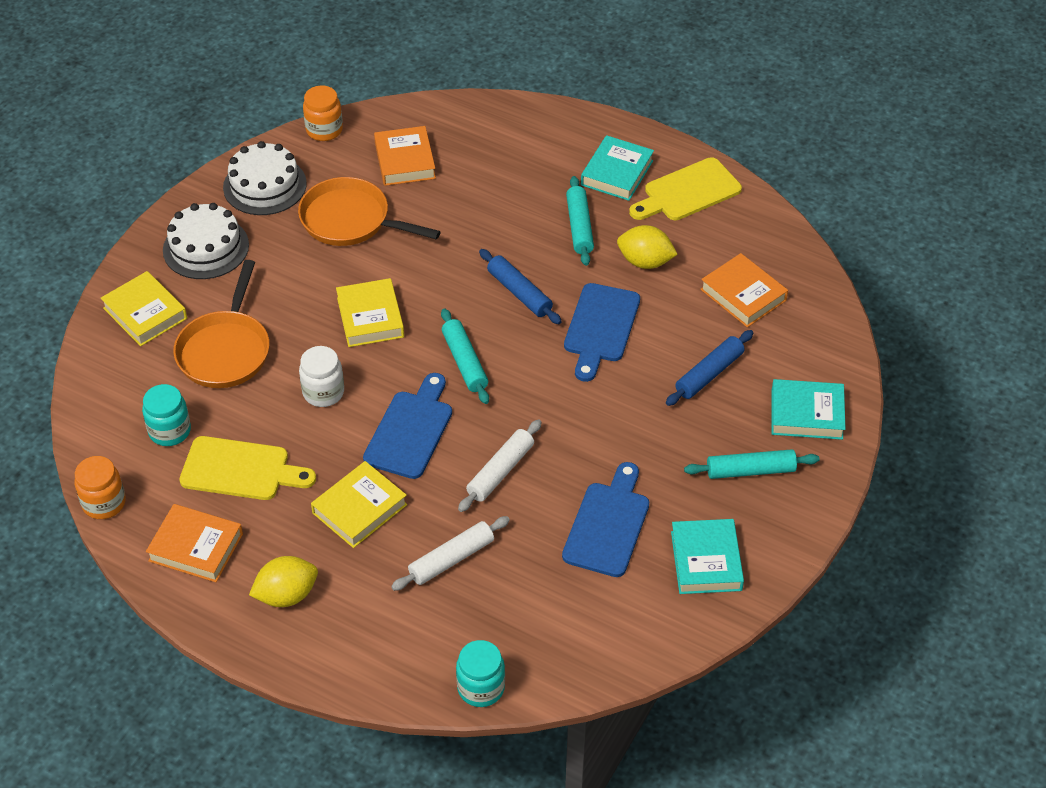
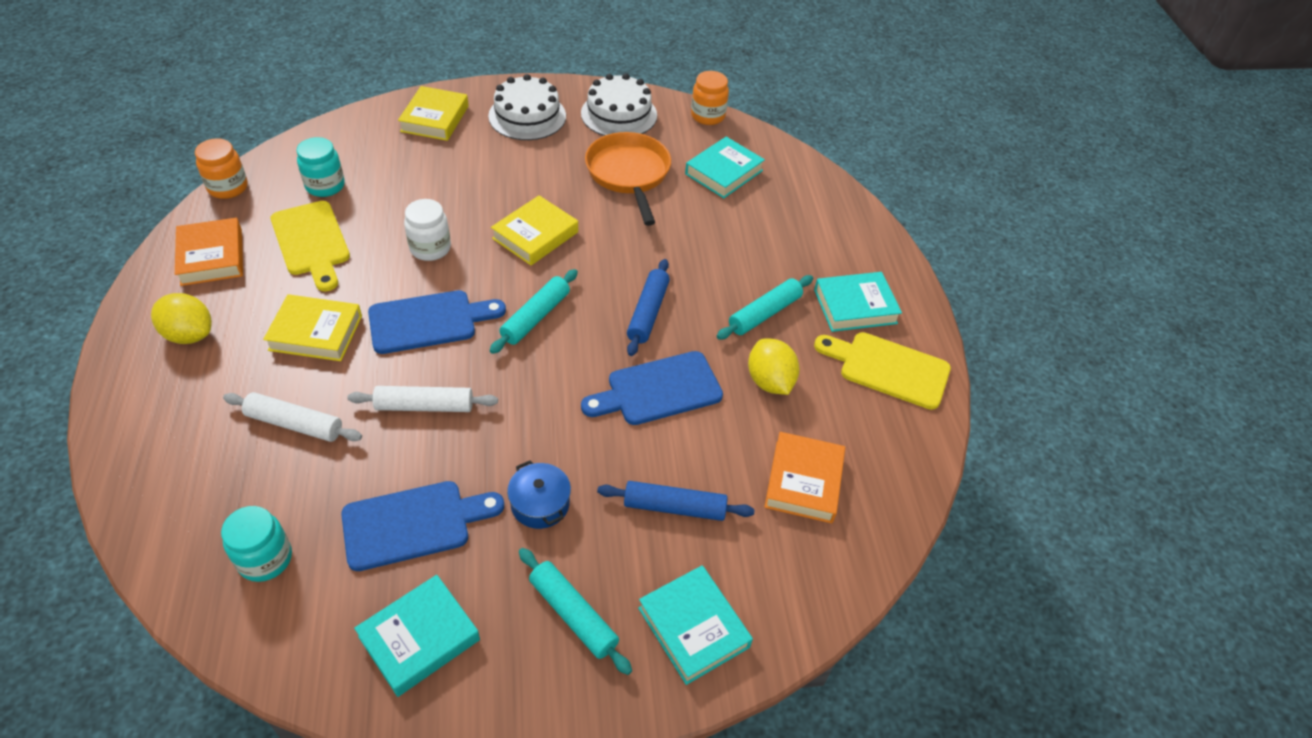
camera: 50 degrees right, 0 degrees up
(225, 350) = (431, 174): orange pan -> none
(405, 161) = (723, 172): orange book -> turquoise book
(481, 688) = (145, 526): turquoise jar -> turquoise jar (265, 559)
(647, 445) = (540, 504): none -> blue pot

